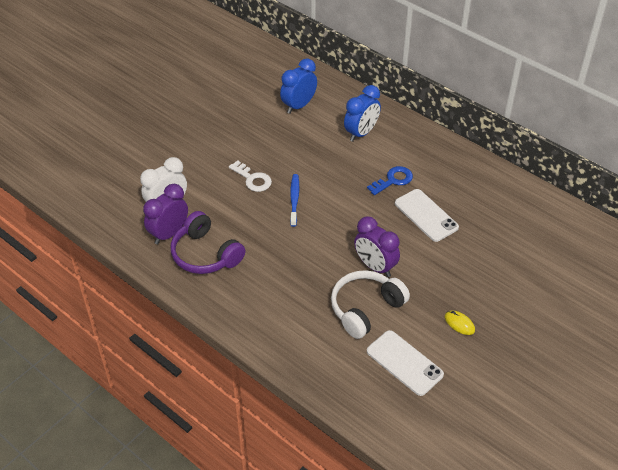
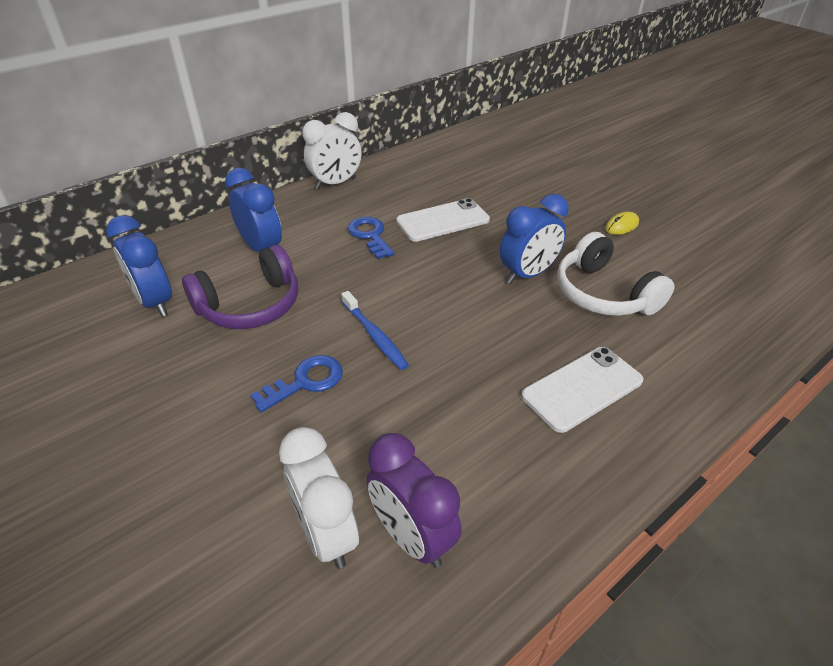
camera: 80 degrees left, 5 degrees down
(205, 254) = (480, 474): purple headphones -> purple headphones (250, 305)
(253, 179) = (305, 381): white key -> blue key
(294, 199) = (375, 335): blue toothbrush -> blue toothbrush turned 135 degrees counterclockwise
(375, 266) = (527, 274): purple clock -> blue clock
(404, 363) = (690, 275): white phone -> white phone (582, 388)
(454, 150) = (335, 183): none -> white clock

